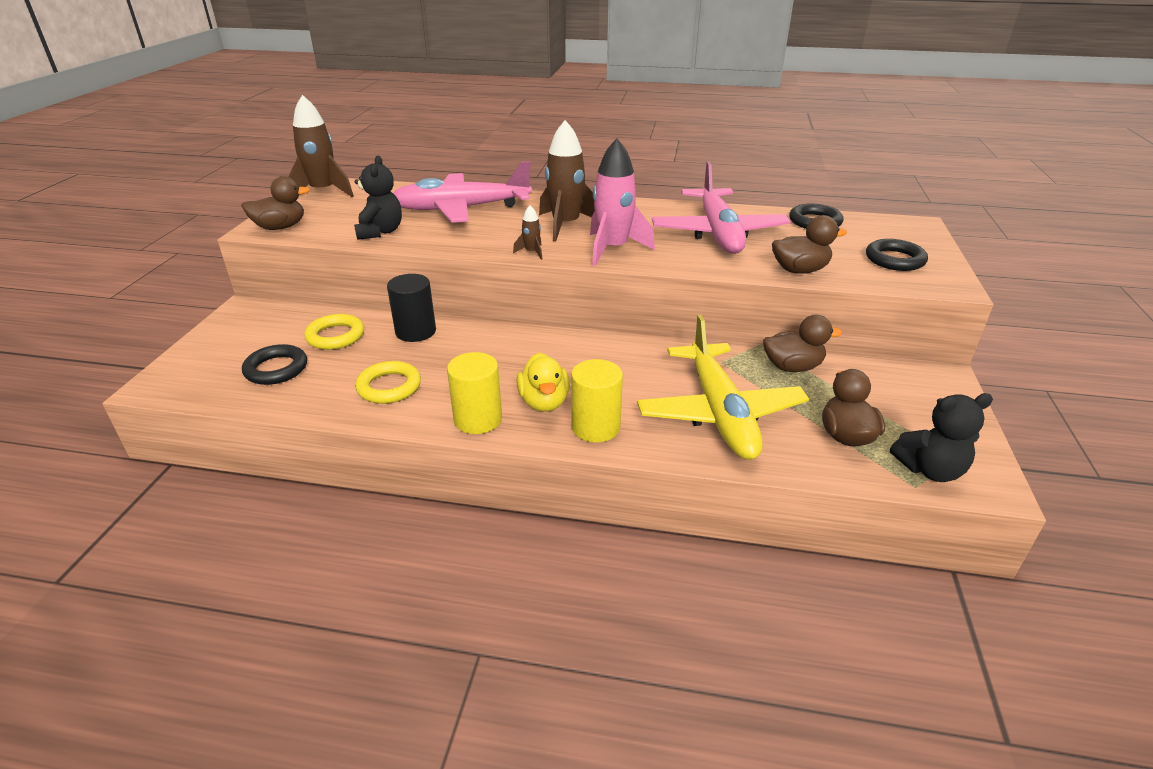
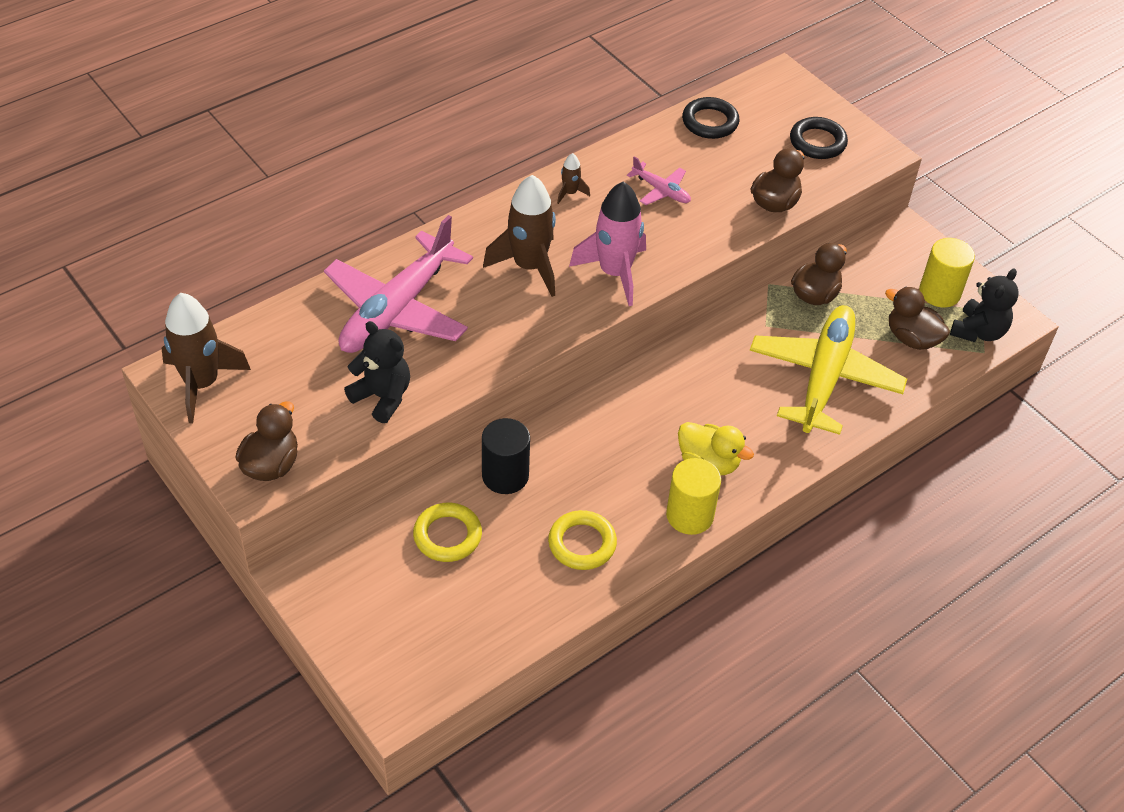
camera: 50 degrees left, 15 degrees up
(276, 369) = (463, 606): black ring -> none
(531, 252) = (559, 325): brown rocket -> brown rocket (570, 193)
(595, 427) = (770, 455): yellow cylinder -> yellow cylinder (939, 292)
(718, 233) = (661, 190): pink plane -> pink plane, size x0.44
(719, 412) = (824, 377): yellow plane -> yellow plane turned 105 degrees counterclockwise

